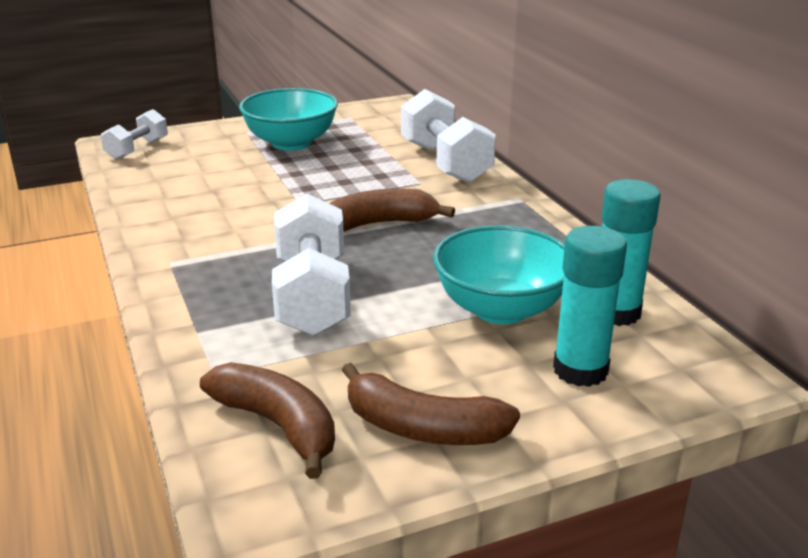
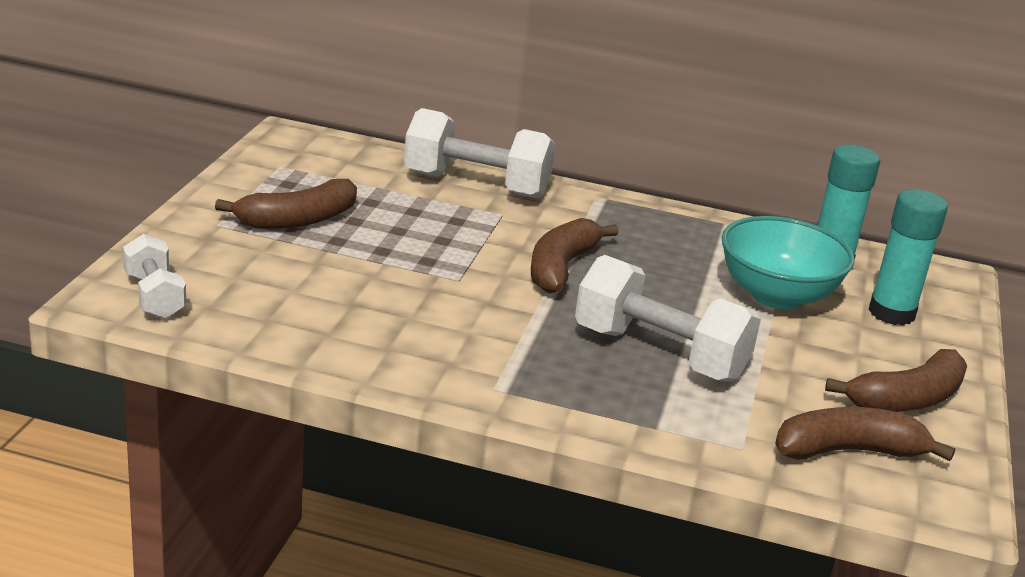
camera: 55 degrees left, 0 degrees up
(291, 143) = (297, 220): turquoise bowl -> brown banana

